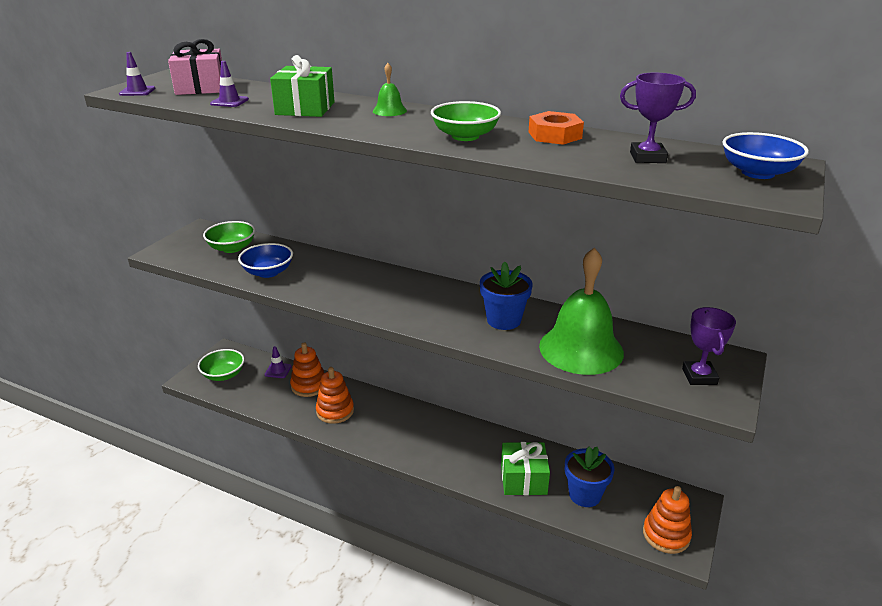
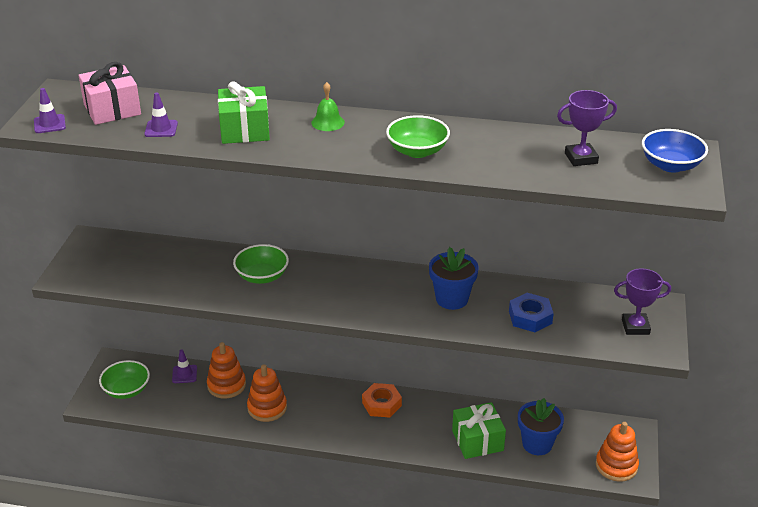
camera: 15 degrees left, 5 degrees up
(232, 248) = (140, 259): green bowl -> green bowl (262, 276)
(268, 272) = (196, 282): blue bowl -> none
(554, 135) = (494, 138): orange nut -> orange nut (381, 404)
(581, 349) = (530, 317): green bell -> blue nut
(699, 376) = (635, 327): purple trophy -> purple trophy turned 75 degrees counterclockwise

